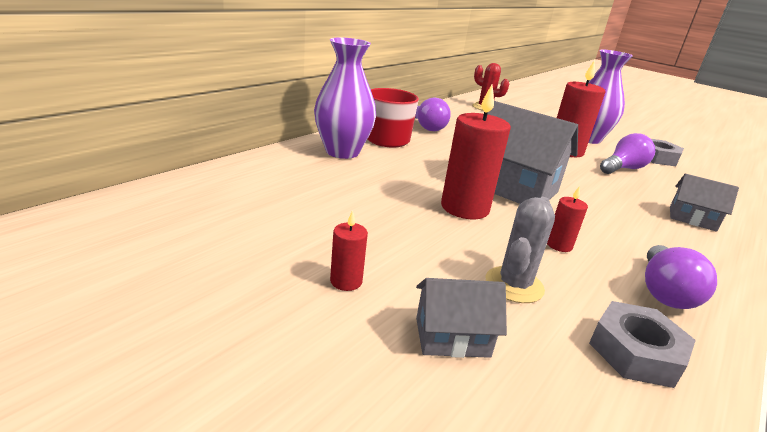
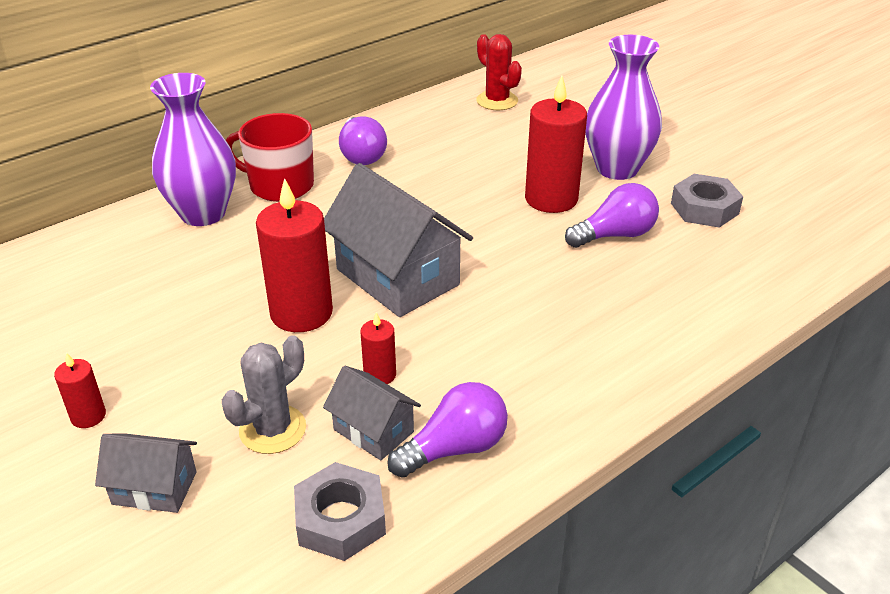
camera: 15 degrees right, 10 degrees up
(664, 292) = (455, 448): purple light bulb -> purple light bulb turned 150 degrees counterclockwise
(692, 219) = (627, 334): grey house -> grey house (373, 431)

